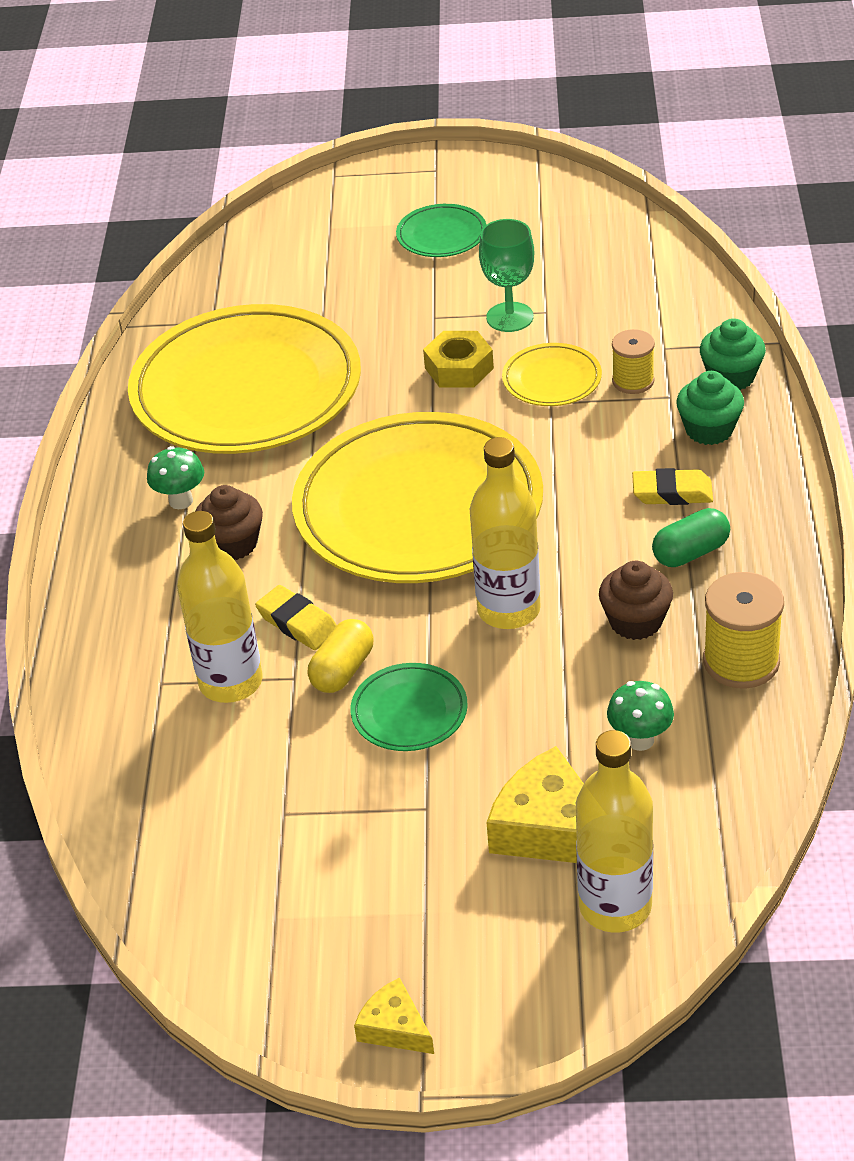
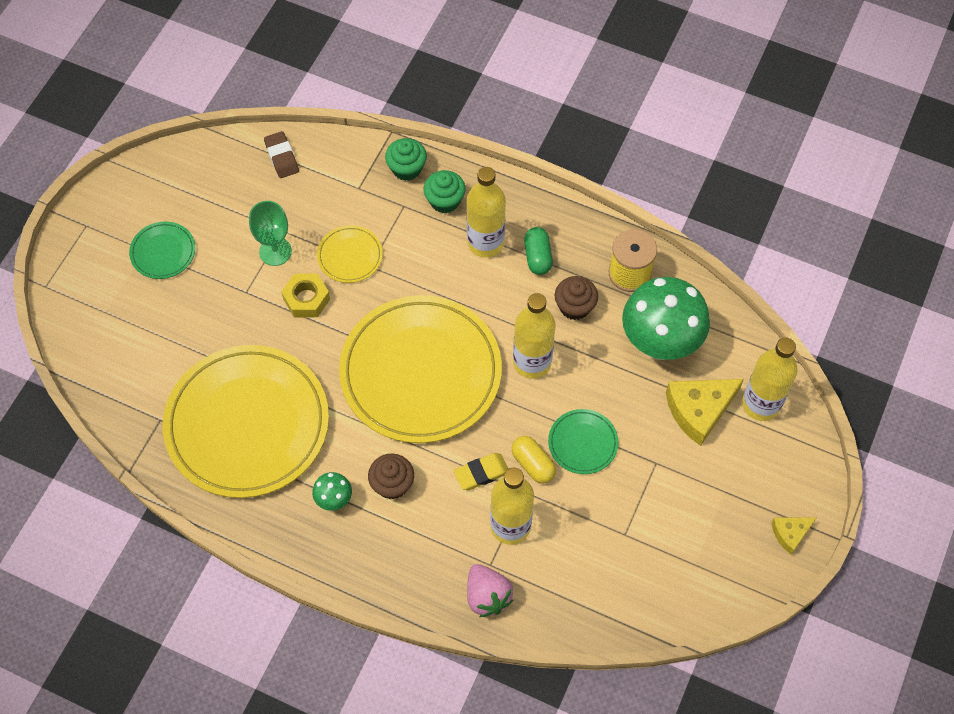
camera: 70 degrees left, 20 degrees up
(110, 697) = (487, 596): none -> pink strawberry
(633, 381) = (378, 216): yellow spool -> none
(640, 740) = (660, 344): green mushroom -> green mushroom, size x2.28
(654, 269) = (281, 157): none -> brown eraser
(672, 492) = (485, 243): yellow eraser -> yellow bottle

